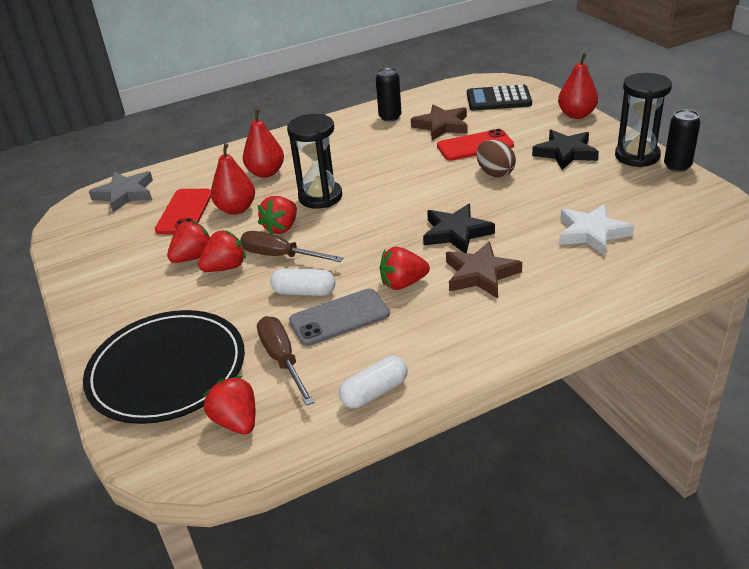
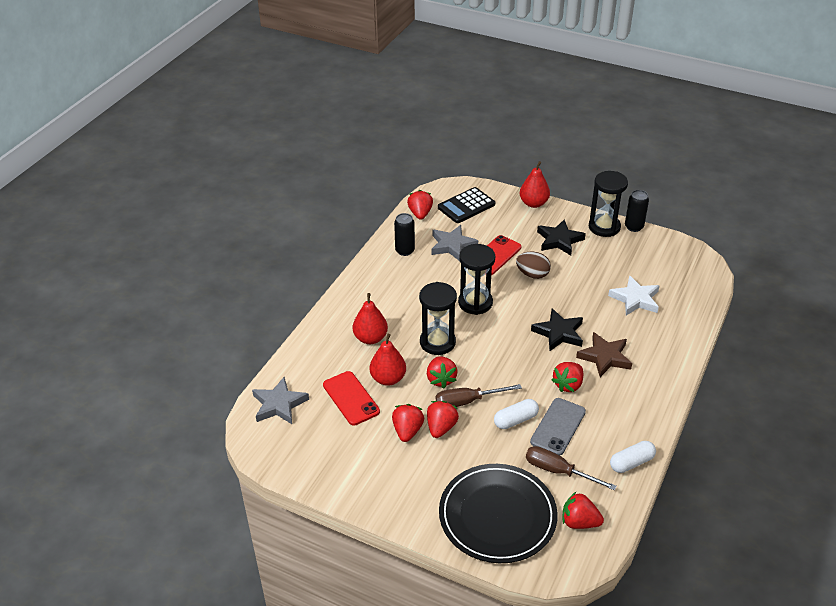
camera: 40 degrees left, 5 degrees up
(374, 392) = (631, 463): white capsule -> white capsule turned 45 degrees clockwise
(401, 177) = (475, 303): none -> black hourglass
(441, 126) = (452, 245): brown star -> grey star
(443, 94) = (420, 214): none -> red strawberry

